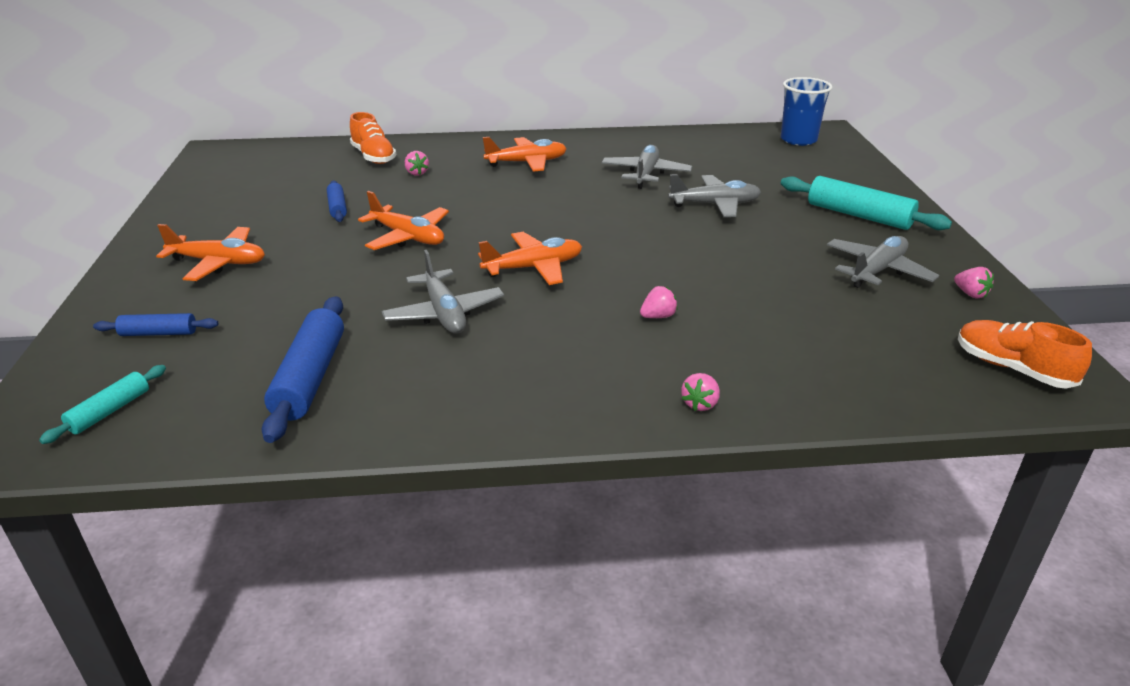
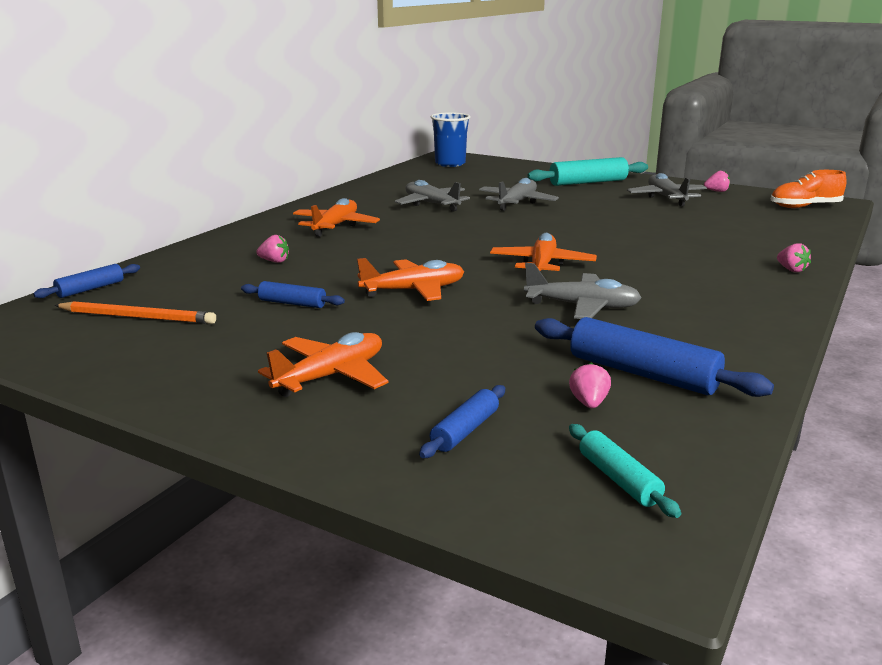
camera: 55 degrees left, 10 degrees down
(270, 176) = (137, 317): none -> orange pencil
(304, 147) = (90, 289): none -> blue rolling pin
(373, 157) = (194, 268): orange shoe -> none
(658, 316) = (665, 252): pink strawberry -> pink strawberry (589, 403)

